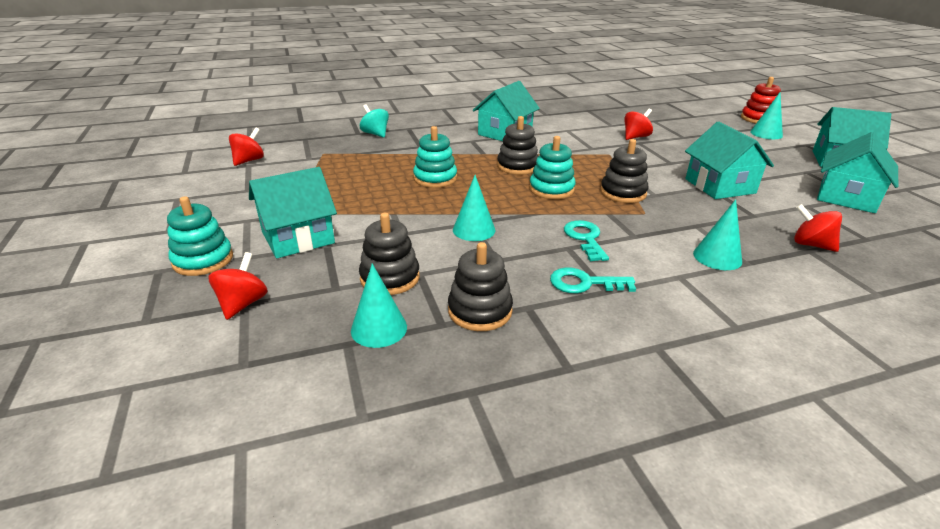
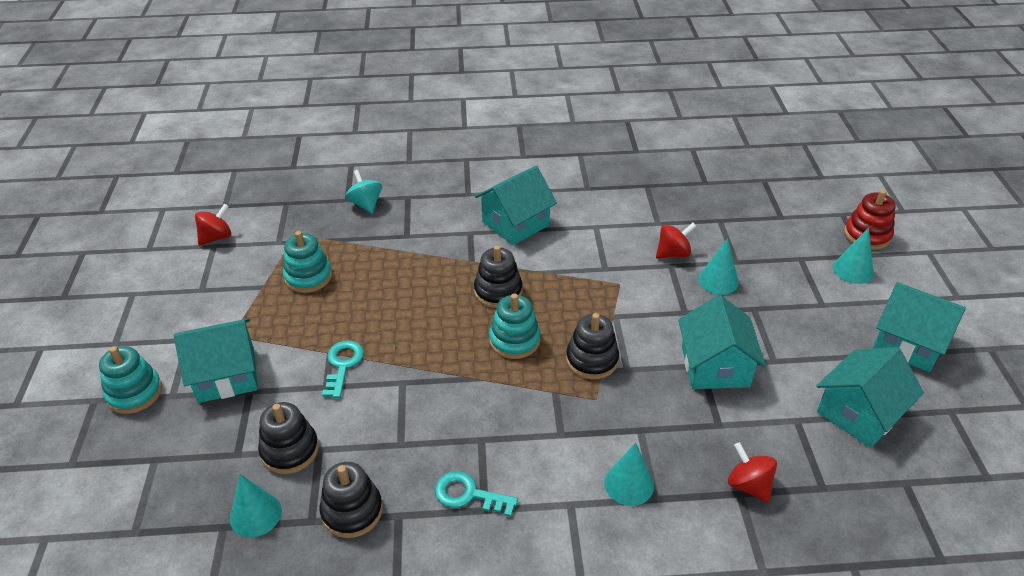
camera: 15 degrees right, 10 degrees up
(243, 304) = (153, 459): red spinning top -> none
(435, 178) = (397, 300): turquoise stacking toy -> turquoise stacking toy (308, 277)
(474, 230) = (399, 394): turquoise cone -> turquoise cone (718, 280)
(585, 238) = (506, 429): turquoise key -> turquoise key (343, 365)

